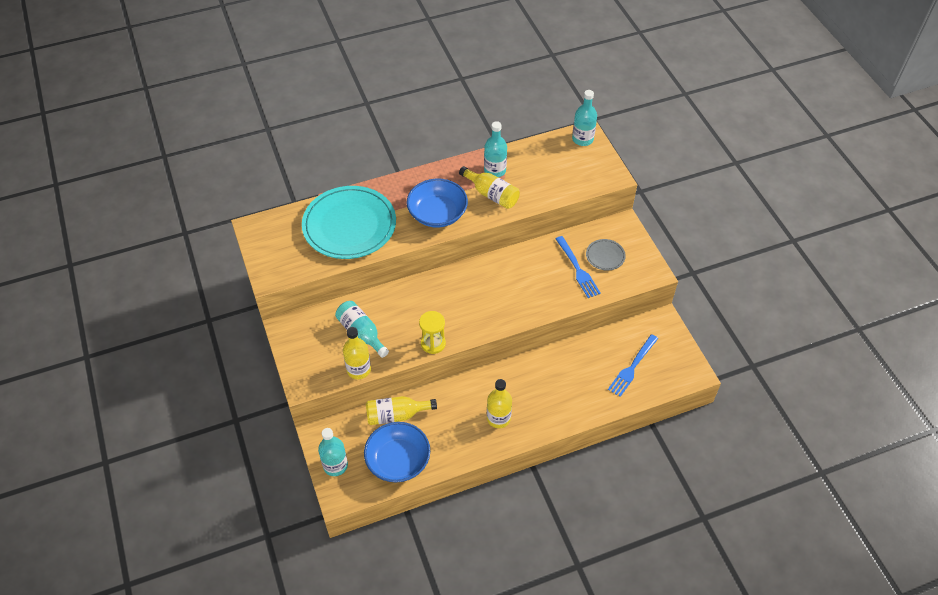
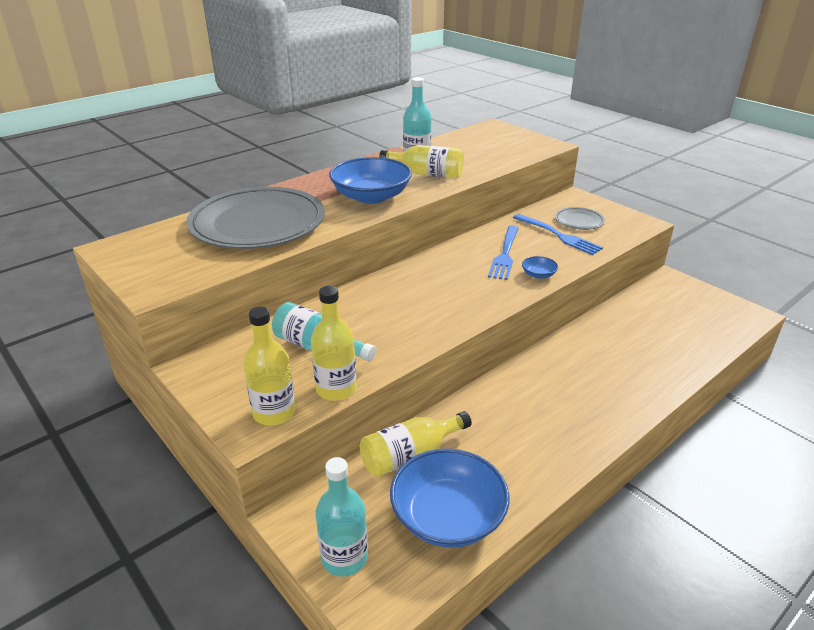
camera: 20 degrees left, 20 degrees down
(349, 225) = (257, 223): turquoise plate -> grey plate
(433, 343) = (431, 335): yellow hourglass -> none
(498, 418) = (561, 419): yellow bottle -> yellow bottle (274, 412)
(535, 307) = (538, 274): none -> blue bowl
(582, 139) = (494, 129): turquoise bottle -> none
(632, 367) = (678, 325): blue fork -> blue fork (505, 254)

